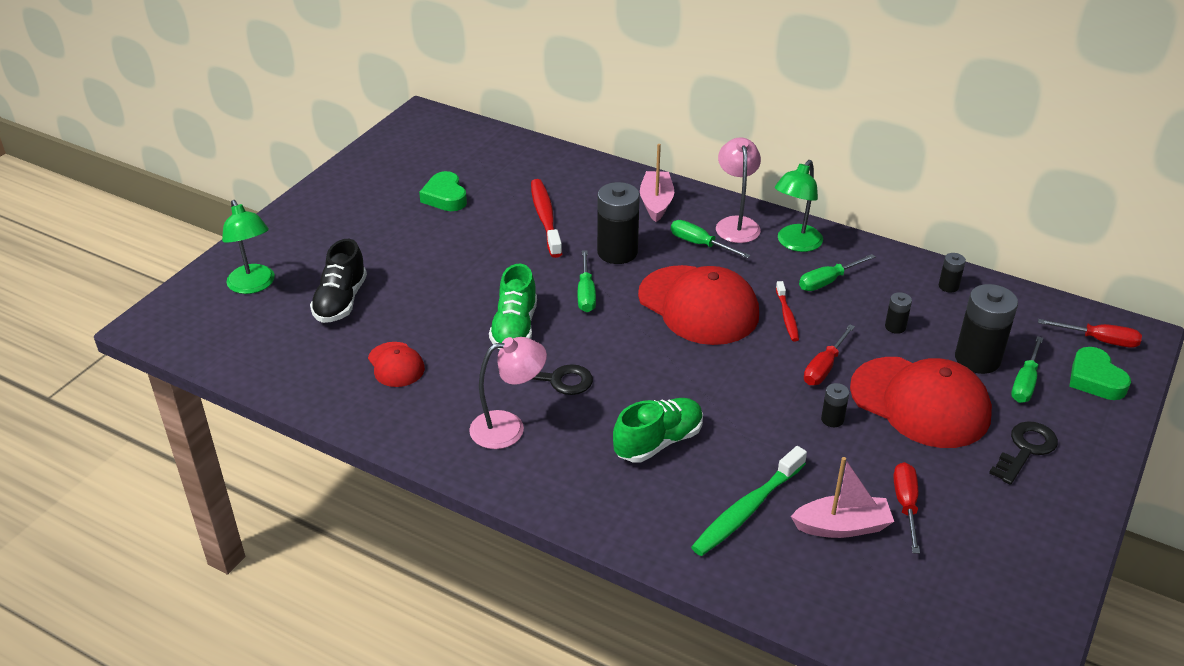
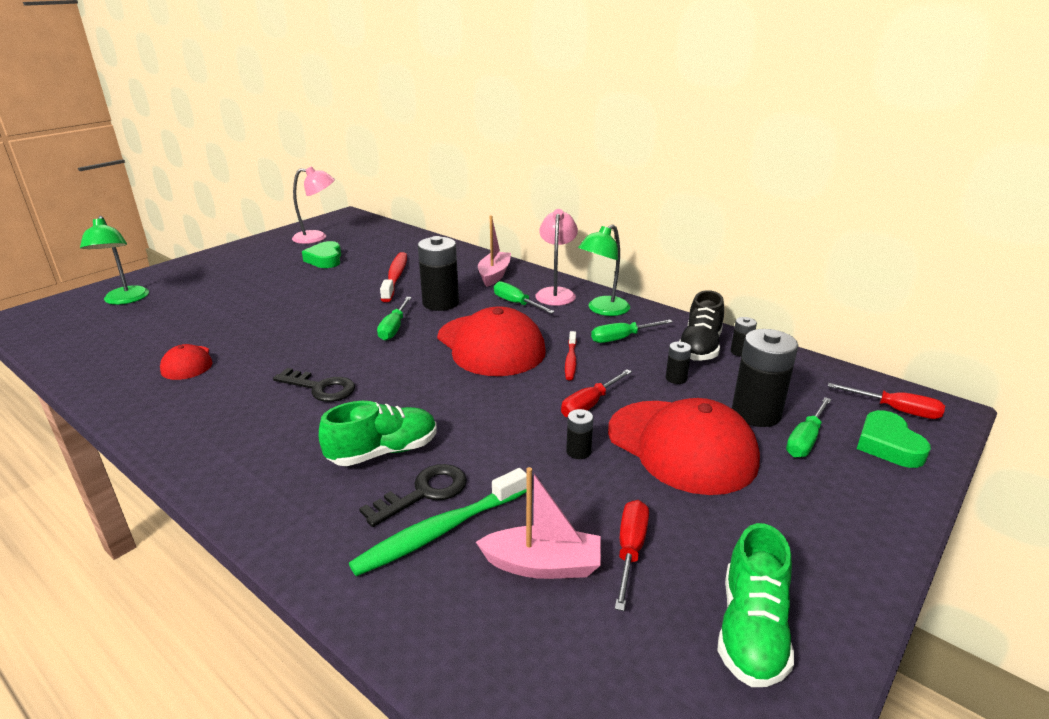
camera: 10 degrees right, 10 degrees down
(341, 301) = (183, 315): black shoe -> black shoe (700, 347)
(509, 427) = (245, 423): pink lamp -> pink lamp (317, 237)
(515, 328) = (313, 346): green shoe -> green shoe (751, 630)
(1025, 450) = (794, 507): black key -> black key (423, 493)

